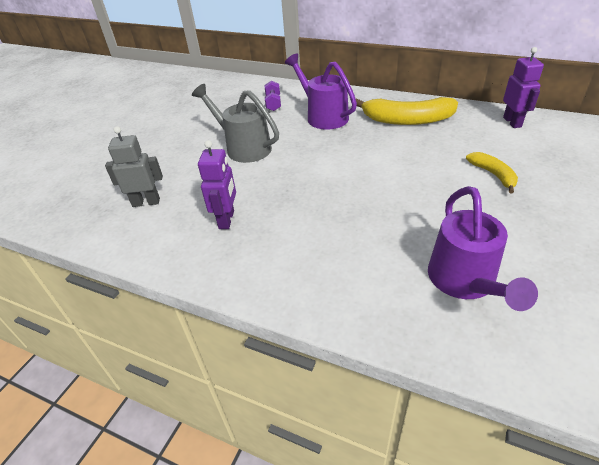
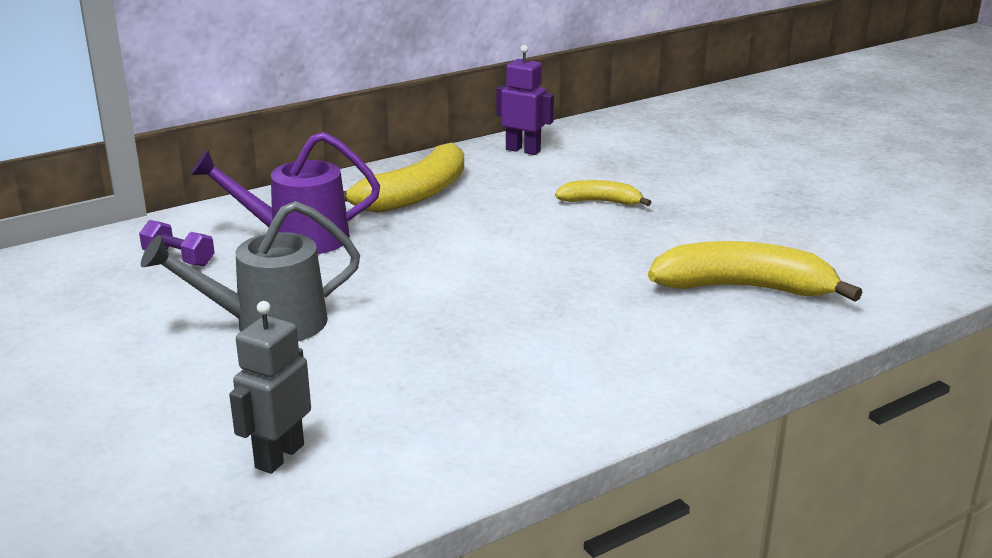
camera: 60 degrees left, 15 degrees down
(227, 220) = (439, 394): purple robot -> none
(465, 282) = (744, 288): purple watering can -> yellow banana

